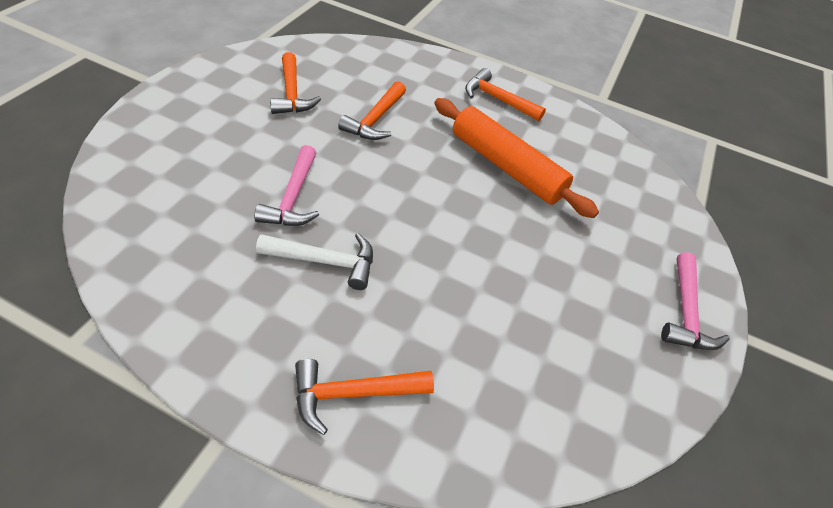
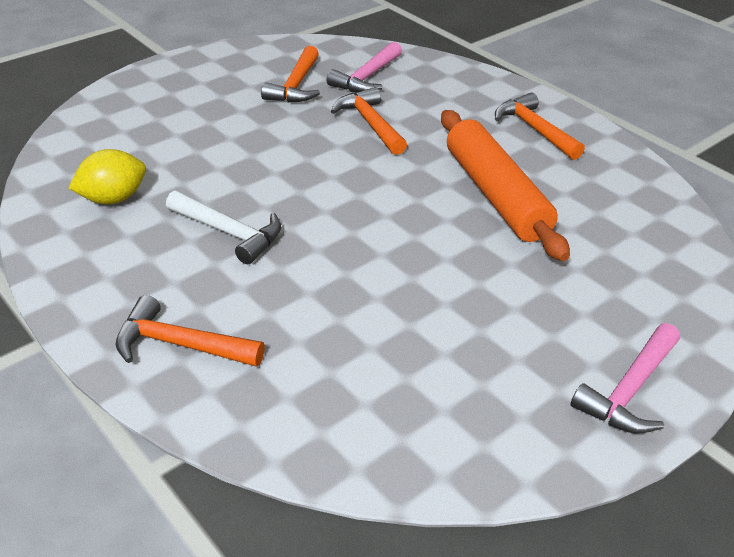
camera: 30 degrees right, 10 degrees down
(196, 255) = (113, 198): none -> yellow lemon
(293, 198) = (235, 173): pink hammer -> pink hammer (367, 78)
(375, 120) = (370, 123): orange hammer -> orange hammer turned 105 degrees clockwise

